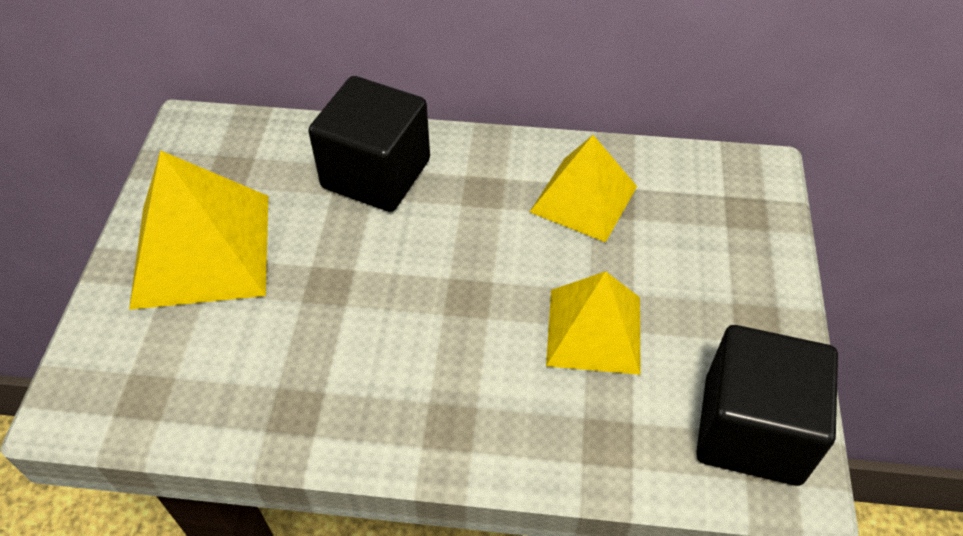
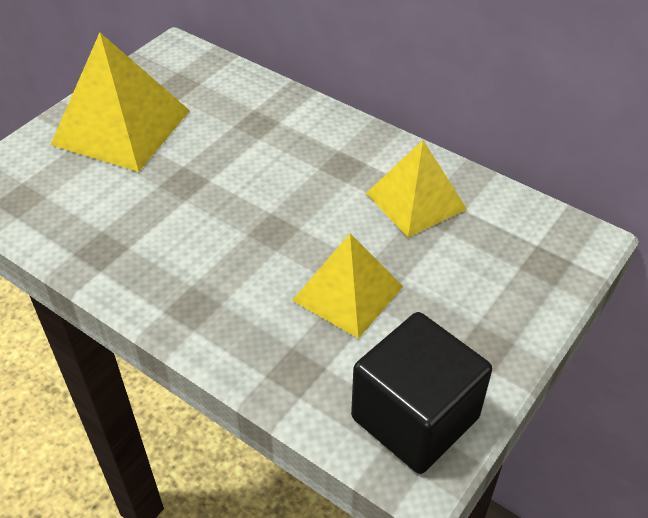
camera: 30 degrees right, 5 degrees down
(376, 173) = (274, 124): black cube -> none

